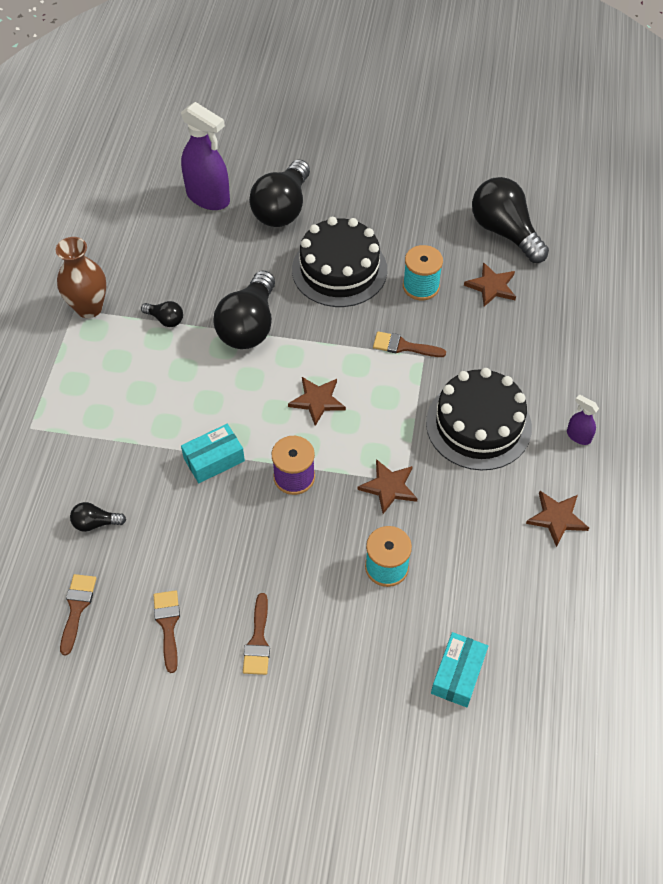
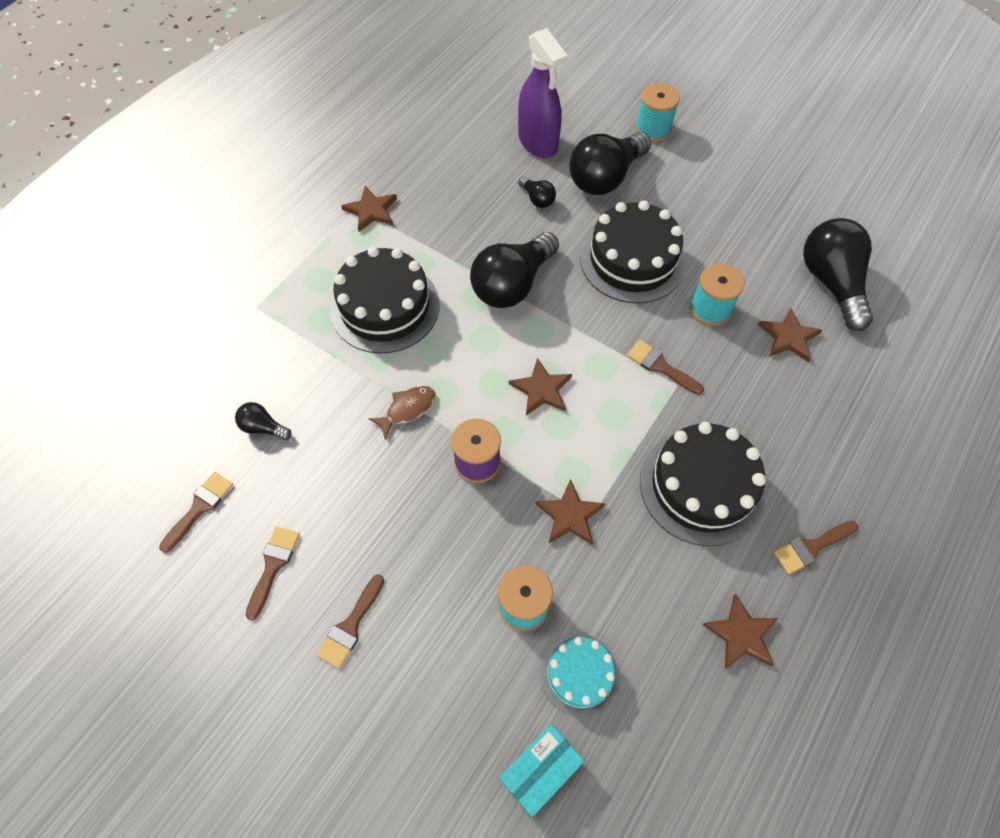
camera: 25 degrees right, 5 degrees up
(89, 308) = (371, 210): brown vase -> brown star
(148, 384) = (385, 307): none -> black cake
(165, 319) = (435, 248): black light bulb -> black light bulb (537, 199)
(214, 459) = (407, 409): turquoise box -> brown fish
(302, 153) = (653, 129): none -> turquoise spool
(453, 597) = (579, 674): none -> turquoise cake
(578, 436) = (811, 547): purple spray bottle -> brown brush

